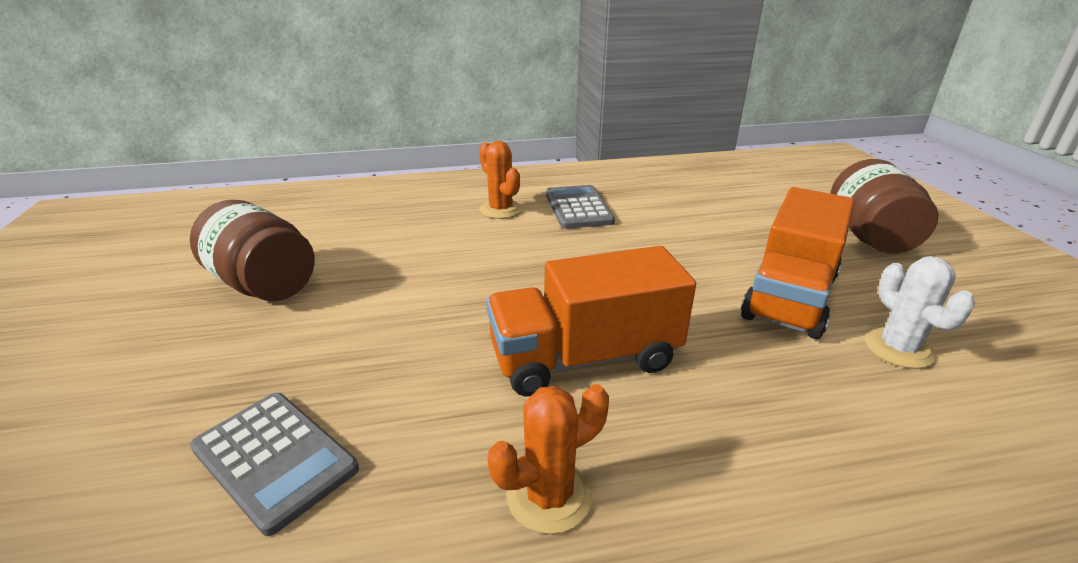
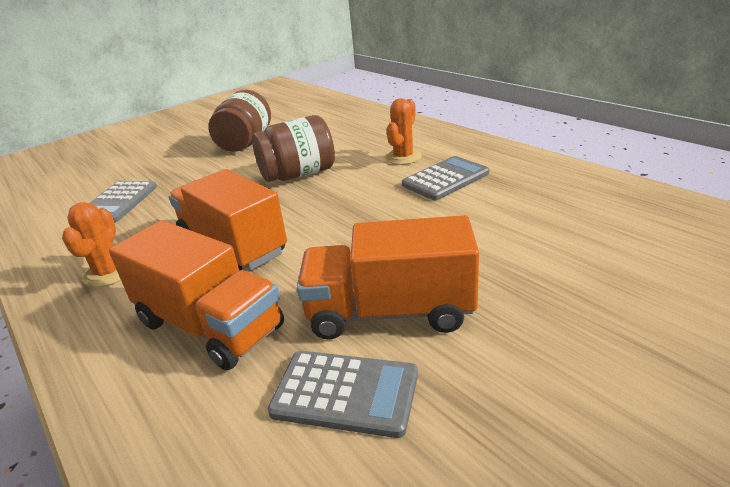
camera: 65 degrees right, 0 degrees up
(549, 496) = (109, 273): orange cactus -> orange cactus turned 60 degrees clockwise
(757, 409) = (210, 325): none -> orange truck
(870, 236) = (609, 347): brown jar -> brown jar (298, 174)
(898, 348) = (345, 393): white cactus -> grey calculator

